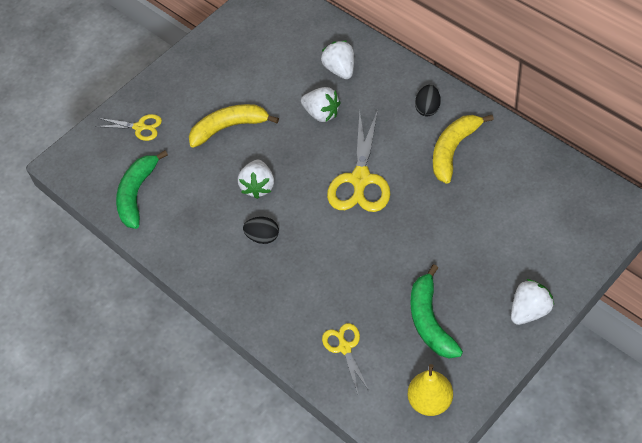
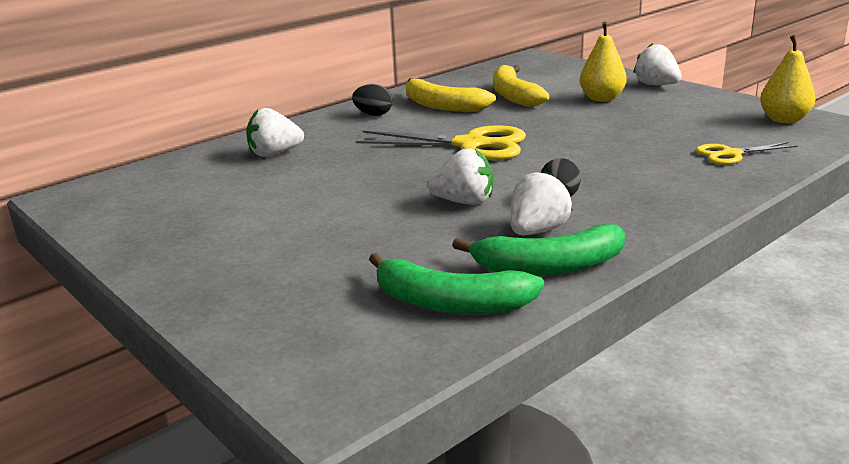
camera: 90 degrees left, 30 degrees down
(139, 127) = (282, 305): yellow scissors -> none
(229, 128) = (335, 223): yellow banana -> yellow banana (514, 95)
(322, 113) = (346, 164): white strawberry -> white strawberry (537, 231)
(430, 321) = (679, 118): green banana -> green banana (549, 266)
(482, 265) = (601, 99): none -> yellow pear

